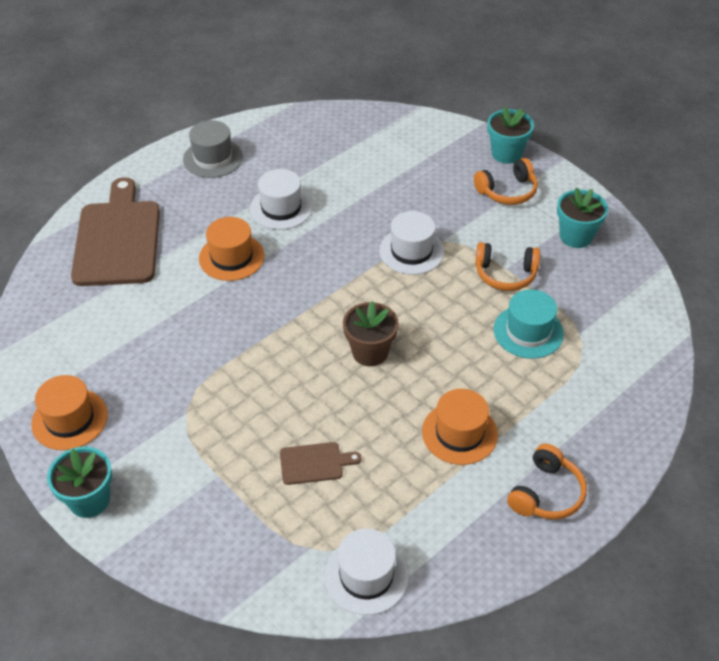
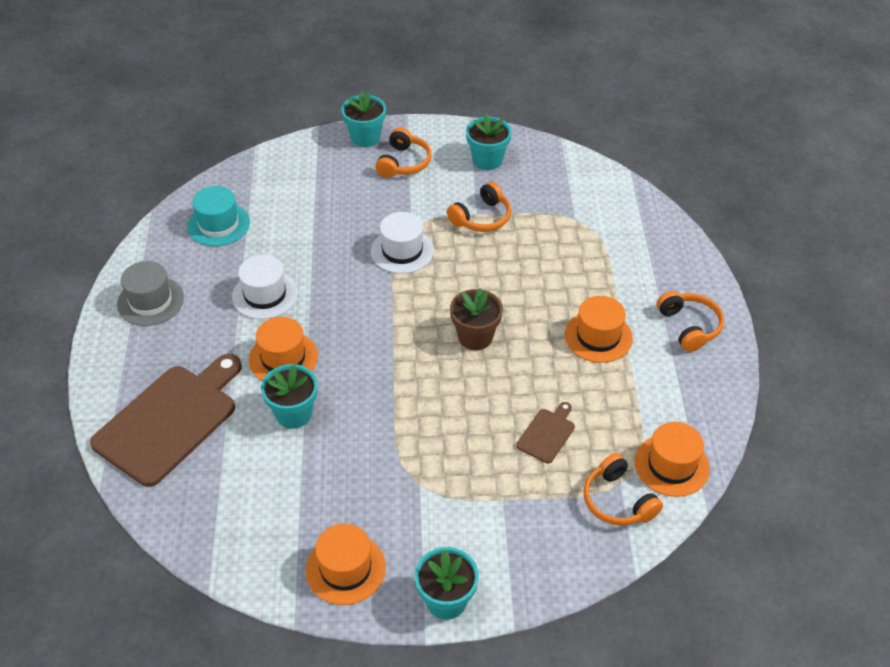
camera: 50 degrees left, 0 degrees up
(118, 239) = (170, 420): brown cutting board -> brown cutting board turned 90 degrees clockwise
(185, 297) = (294, 414): none -> turquoise flower pot
(289, 558) = (618, 501): none -> orange headphones
(366, 576) = (671, 465): white hat -> orange hat
(528, 331) = (546, 242): turquoise hat -> turquoise hat (218, 224)

